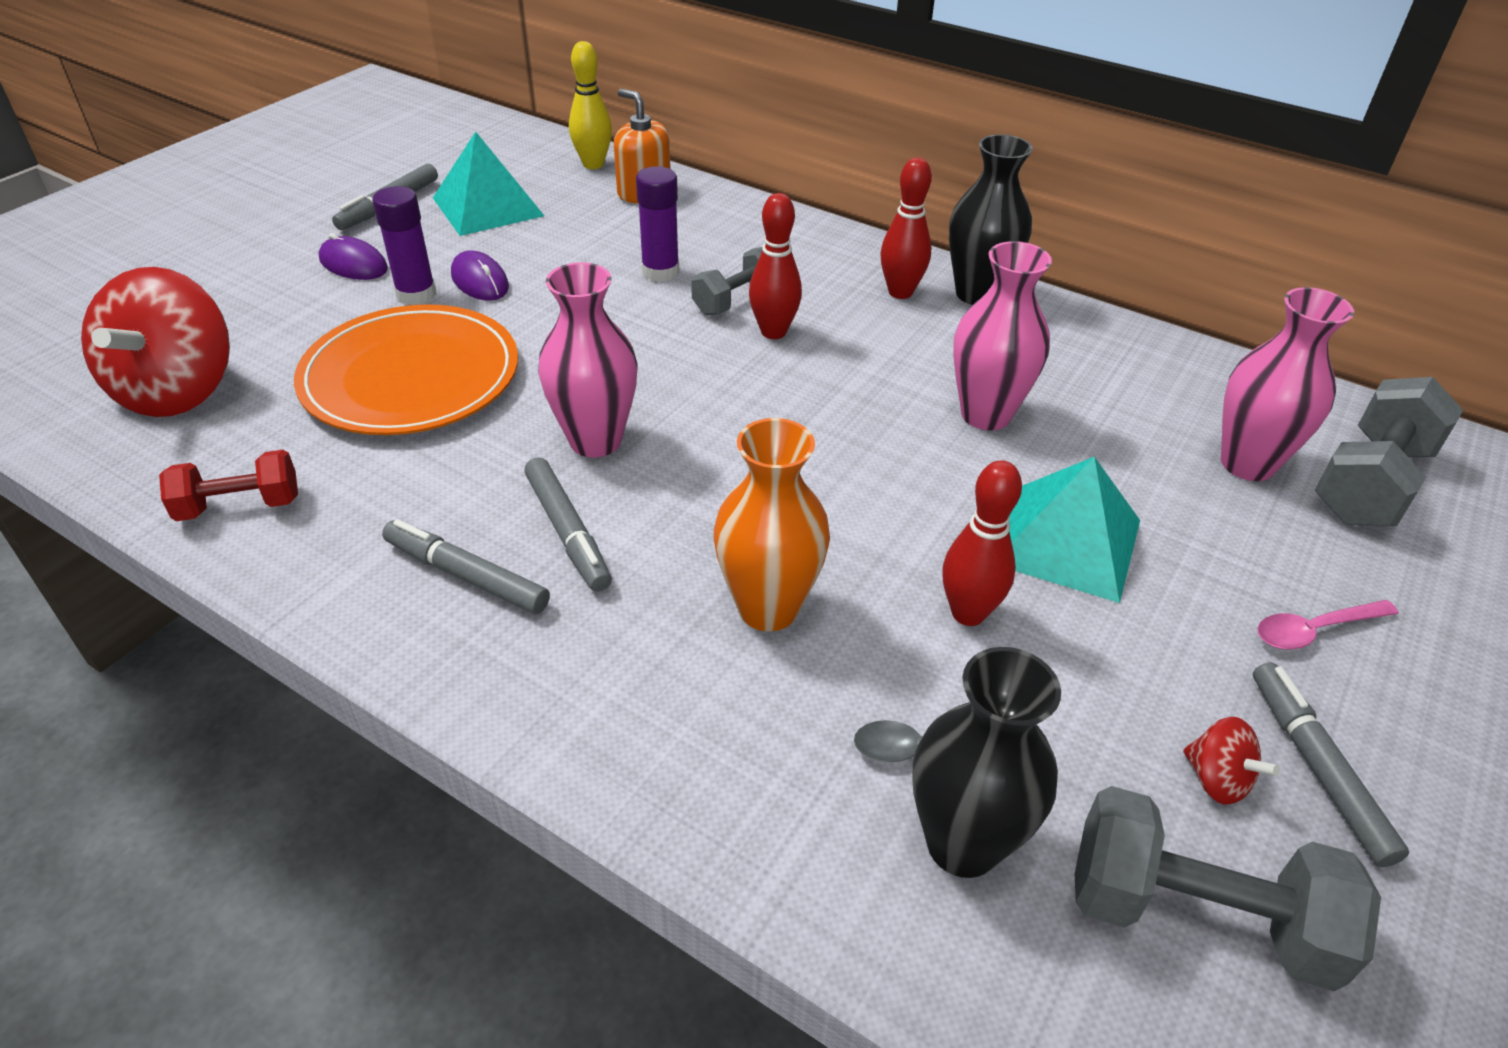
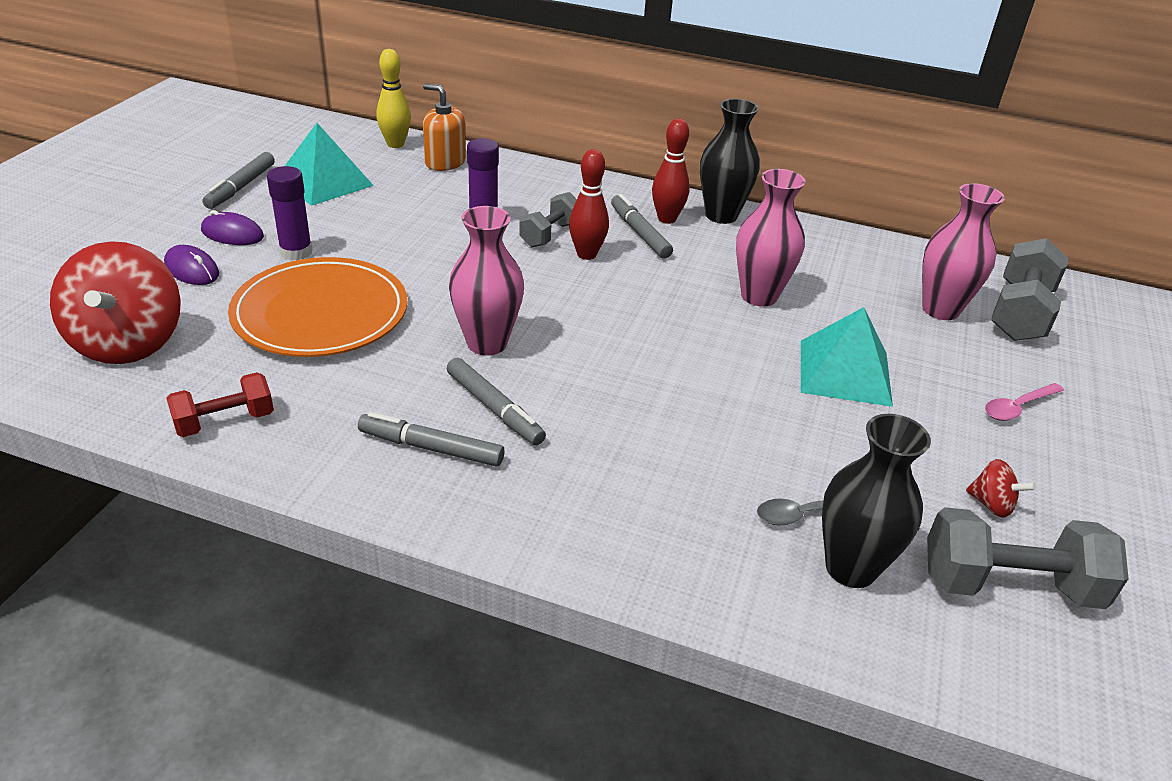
camera: 15 degrees left, 5 degrees down
(480, 281) = (343, 238): purple mouse -> purple mouse (192, 269)
(768, 608) = (661, 441): orange vase -> none
(968, 613) = (798, 426): red bowling pin -> none
(1317, 768) = (1048, 488): grey marker -> grey marker (640, 233)

